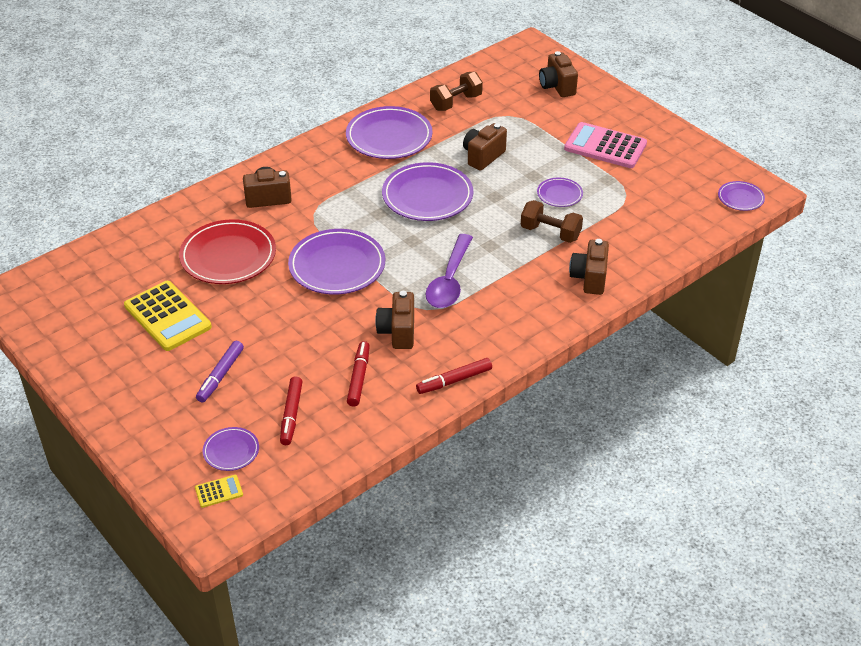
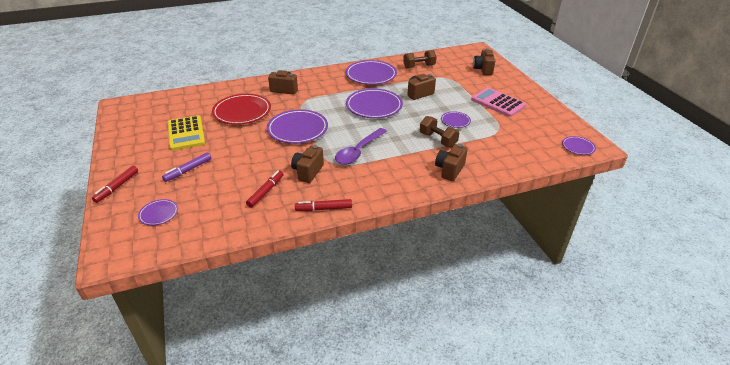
camera: 20 degrees right, 5 degrees down
(219, 491) = (131, 236): yellow calculator -> none
(291, 415) = (210, 202): red marker -> red marker (117, 187)

